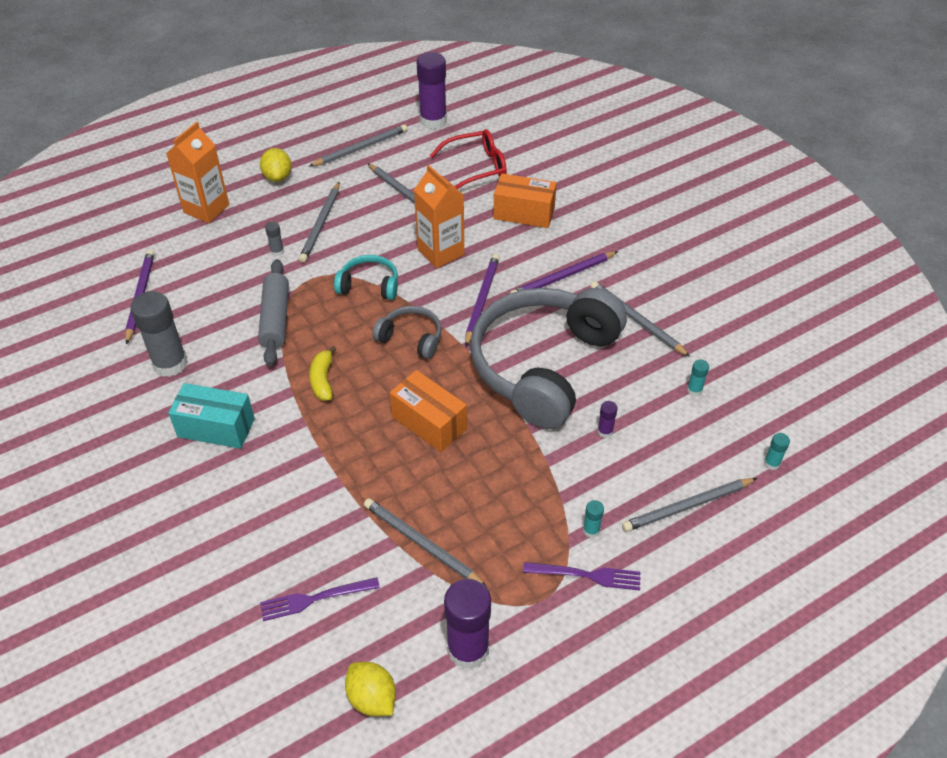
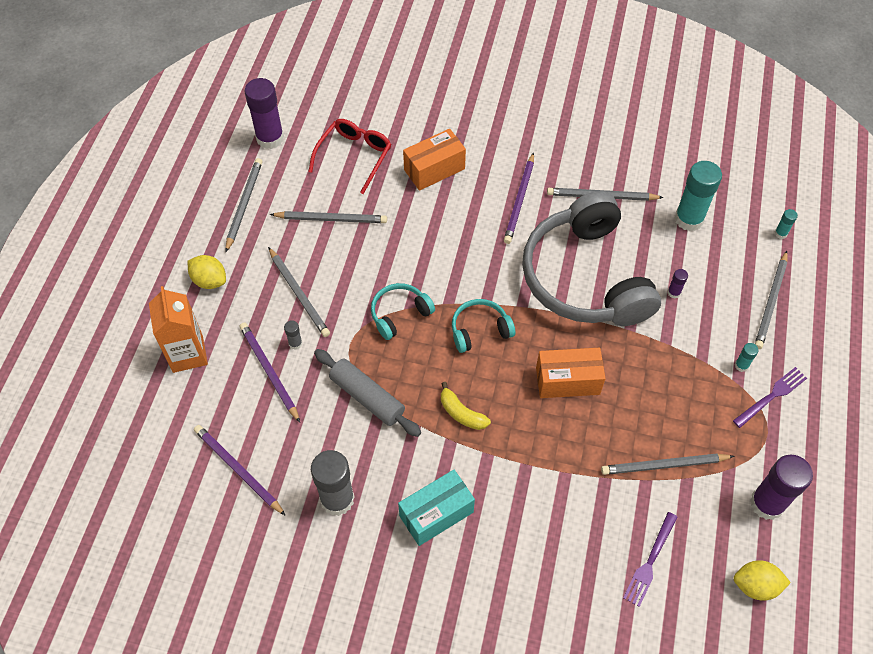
camera: 45 degrees left, 10 degrees up
(411, 338) = (480, 330): grey headphones -> turquoise headphones
(440, 252) = (416, 246): orange carton -> none
(481, 300) = (489, 262): purple pencil -> purple pencil (269, 371)
(694, 390) = (689, 219): turquoise glue stick -> turquoise glue stick, size x2.29

